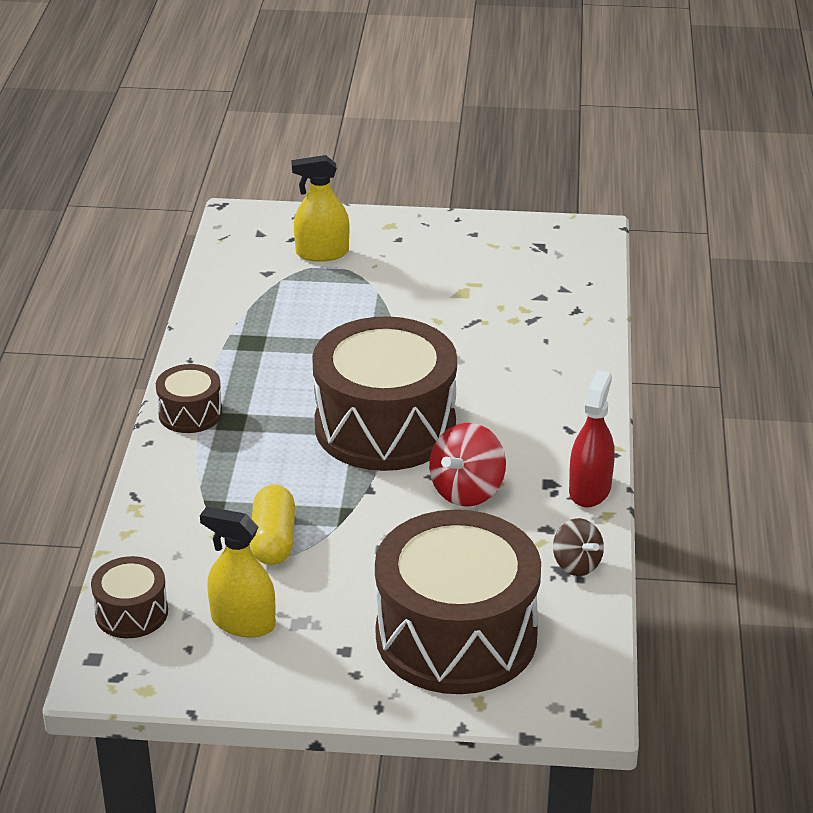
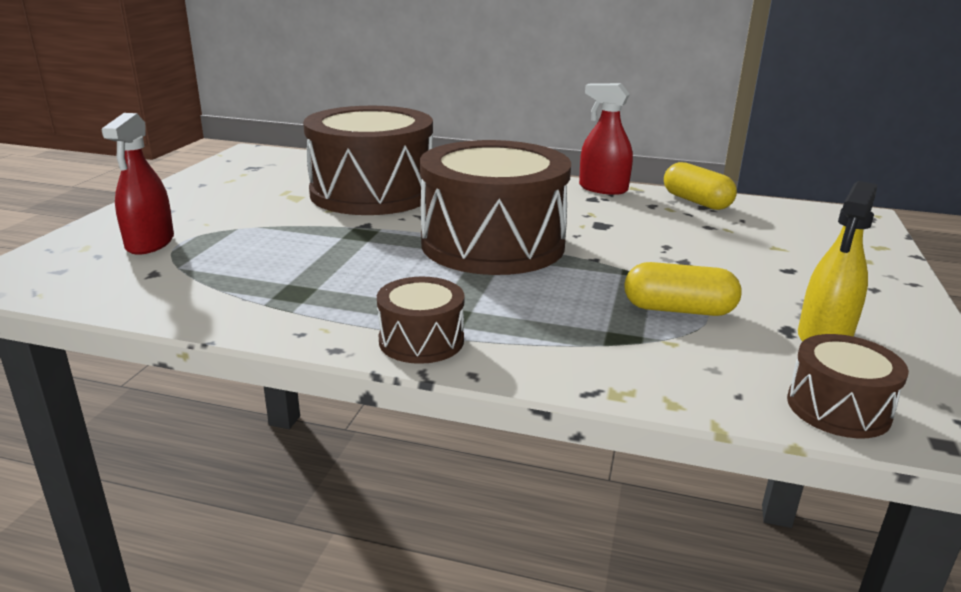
camera: 80 degrees left, 10 degrees down
(322, 253) = (150, 243): yellow spray bottle -> red spray bottle
(456, 636) = (800, 246): brown drum -> brown drum (372, 193)
(467, 491) = (600, 224): red spinning top -> none
(576, 564) = (696, 201): brown spinning top -> yellow capsule

